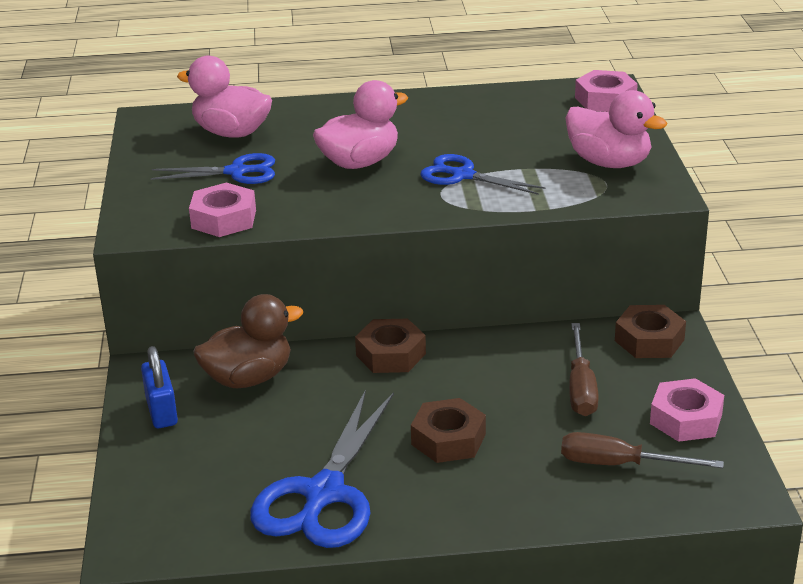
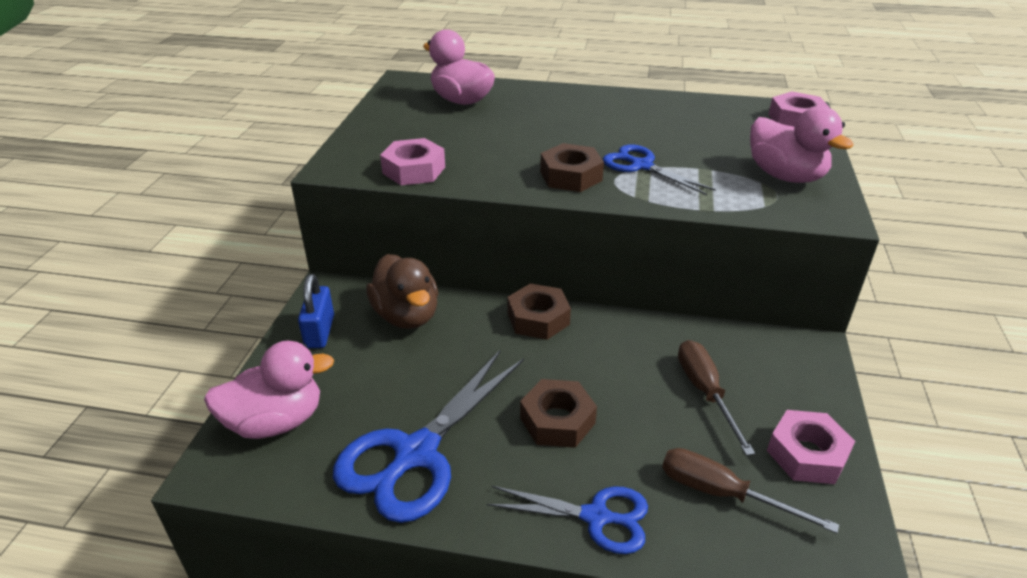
camera: 15 degrees right, 5 degrees up
(237, 172) = (447, 132): blue scissors -> blue scissors (596, 517)
(248, 378) = (406, 316): brown duck -> brown duck turned 75 degrees clockwise
(359, 162) = (554, 140): pink duck -> pink duck (276, 421)
(581, 388) = (705, 392): brown screwdriver -> brown screwdriver turned 150 degrees clockwise
(649, 340) = (787, 355): brown nut -> brown nut (571, 176)

